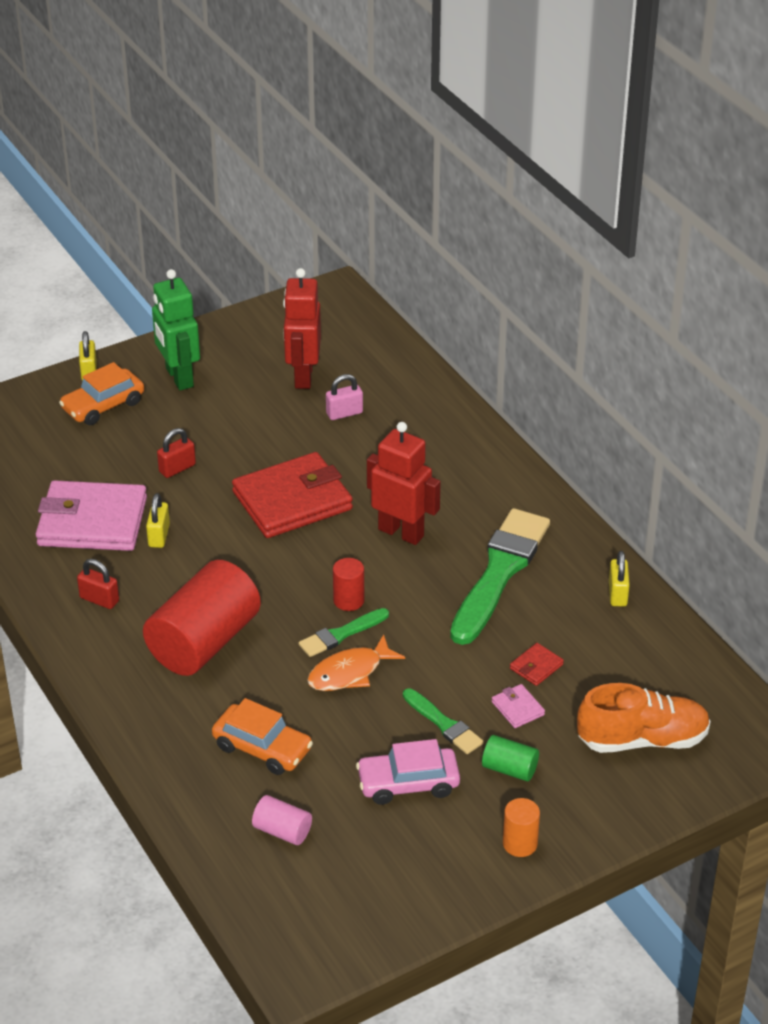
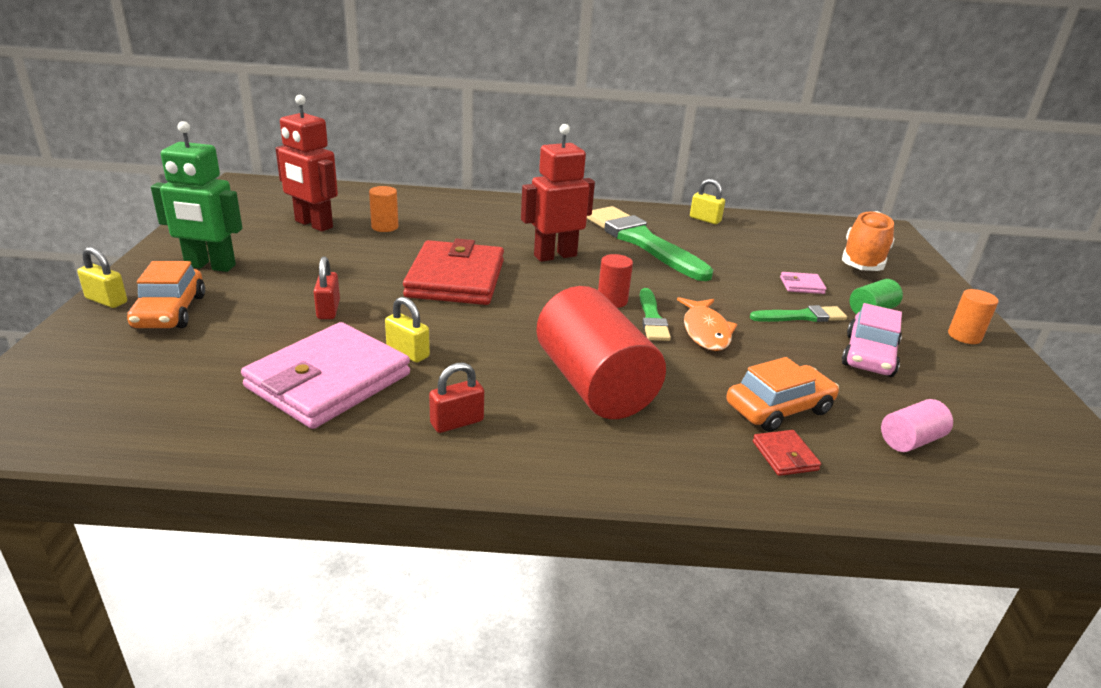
camera: 60 degrees left, 10 degrees down
(344, 413) = (385, 227): pink padlock -> orange cylinder
(536, 666) = (759, 265): red wallet -> red wallet (784, 456)

